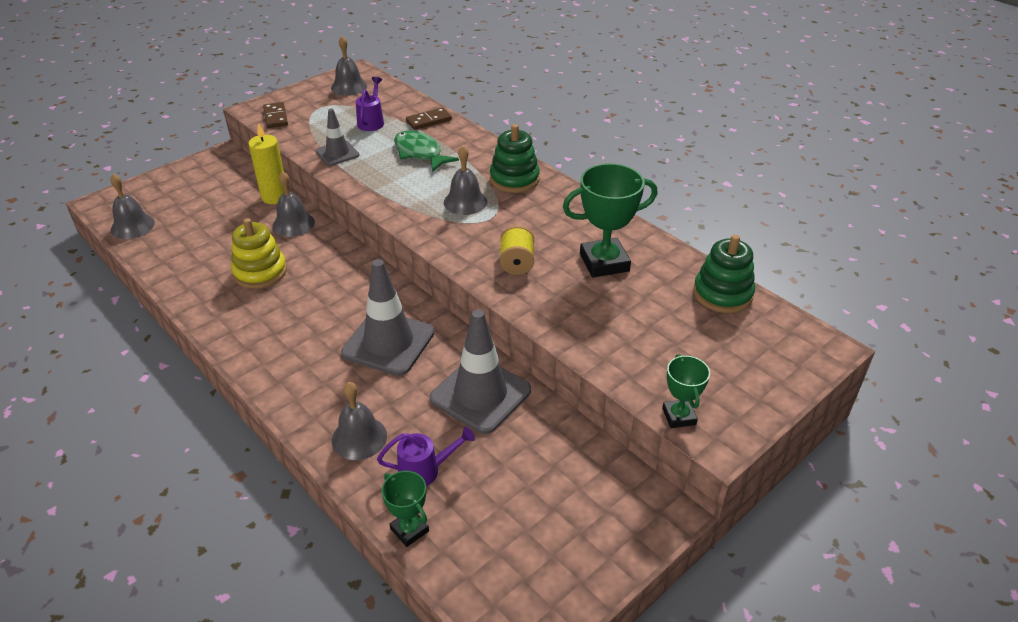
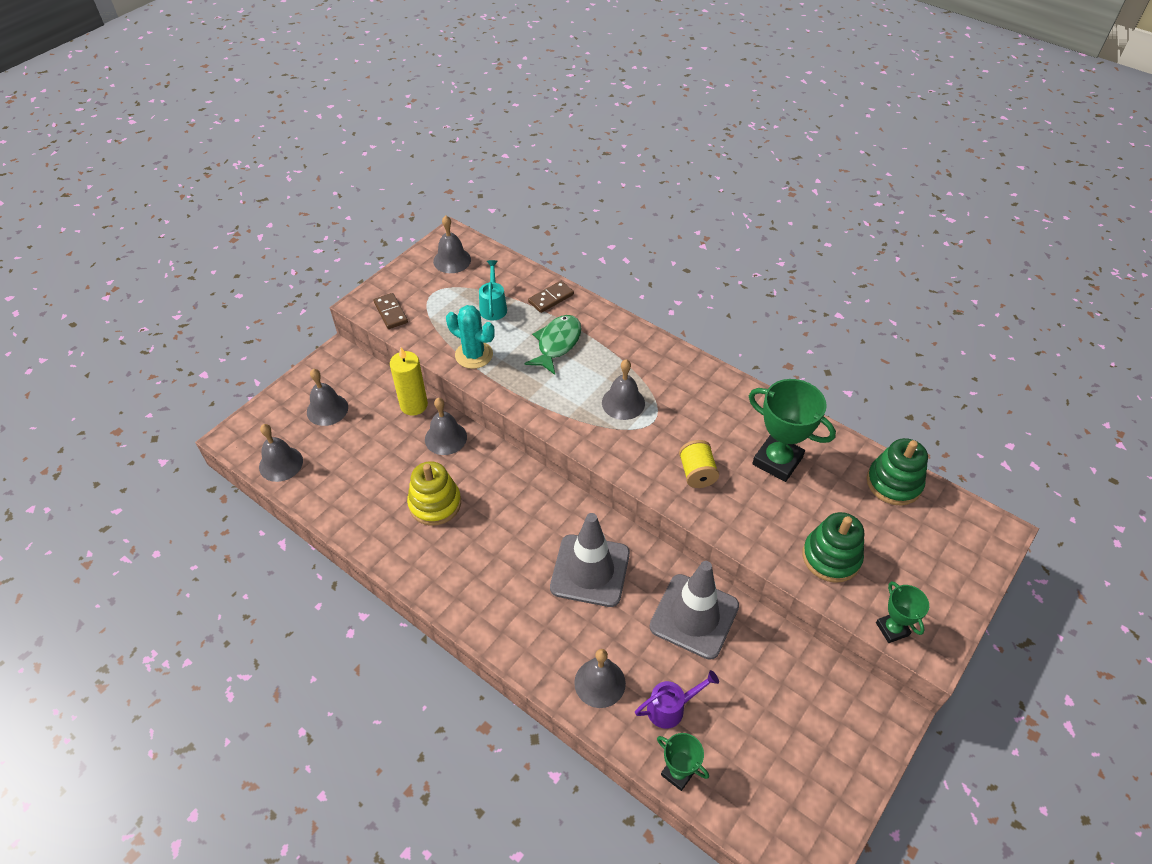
camera: 10 degrees left, 10 degrees up
(194, 192) = (327, 409): none -> grey bell
(337, 153) = (474, 355): grey traffic cone -> turquoise cactus
(372, 121) = (493, 307): purple watering can -> turquoise watering can
(420, 153) = (557, 344): green fish -> green fish turned 75 degrees clockwise
(514, 179) = (661, 367): green stacking toy -> green stacking toy (831, 557)
(604, 262) = (777, 461): green trophy -> green trophy turned 60 degrees clockwise

